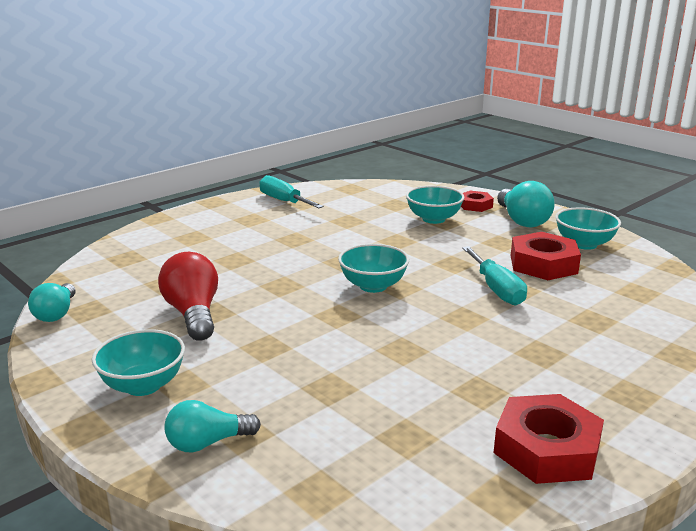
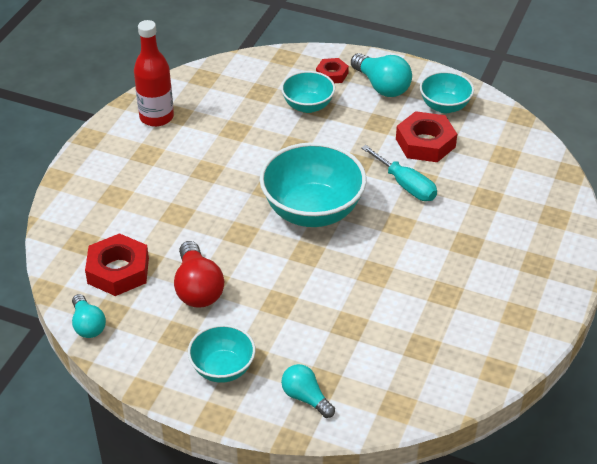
camera: 25 degrees left, 20 degrees up
(193, 314) = (198, 288): red light bulb -> red light bulb turned 150 degrees counterclockwise
(207, 443) = (305, 397): turquoise light bulb -> turquoise light bulb turned 90 degrees clockwise
(284, 201) = (156, 117): turquoise screwdriver -> red bottle
(373, 286) = (312, 211): turquoise bowl -> turquoise bowl, size x1.77
(546, 449) = (506, 327): red nut -> red nut (118, 270)

